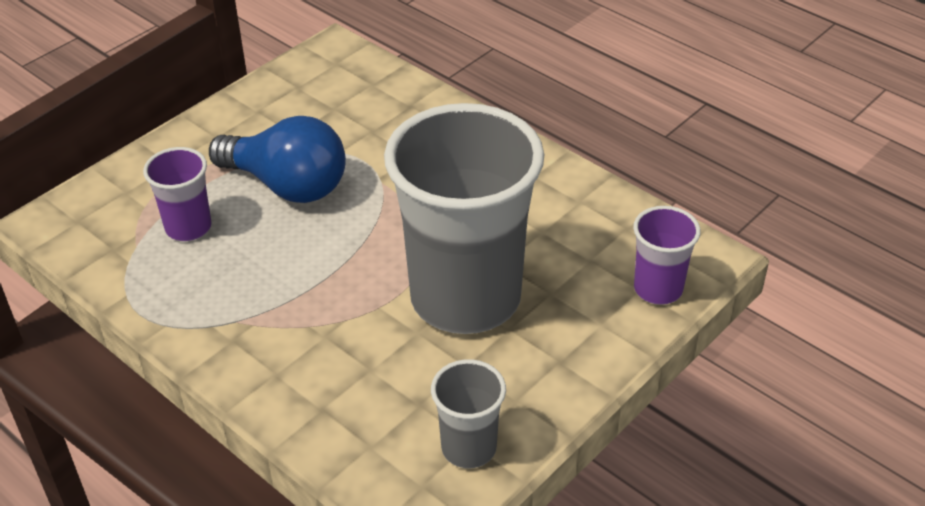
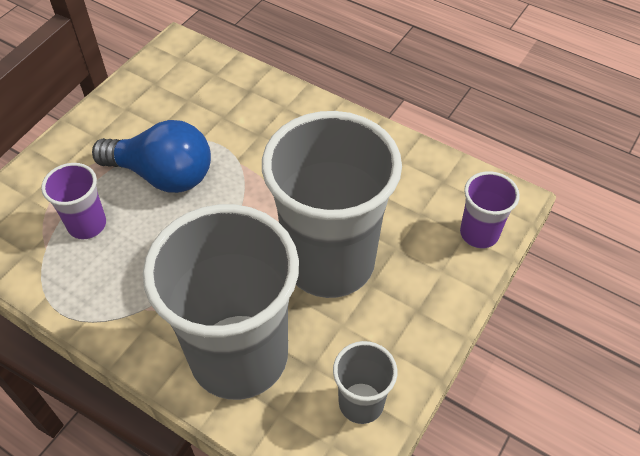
camera: 10 degrees left, 10 degrees up
(336, 382) = (239, 356): none -> grey cup

